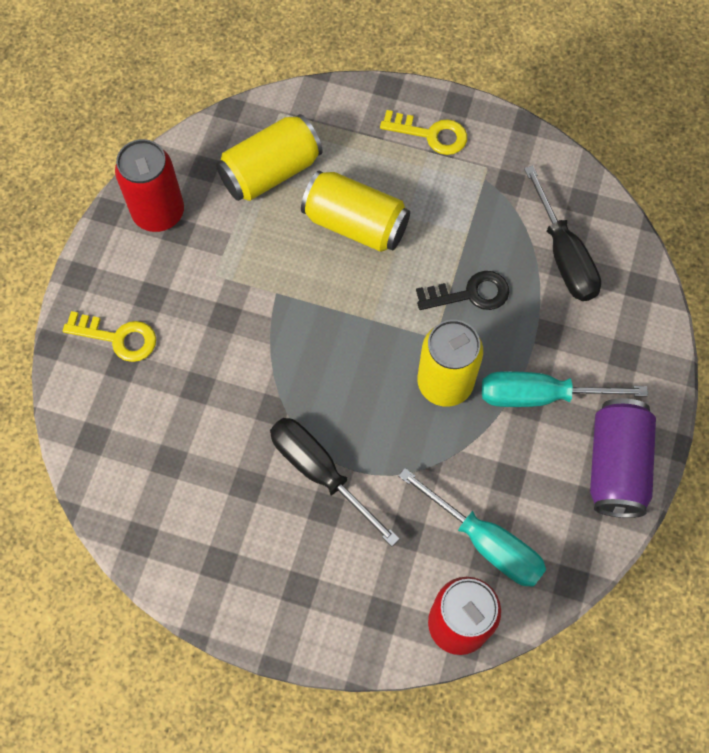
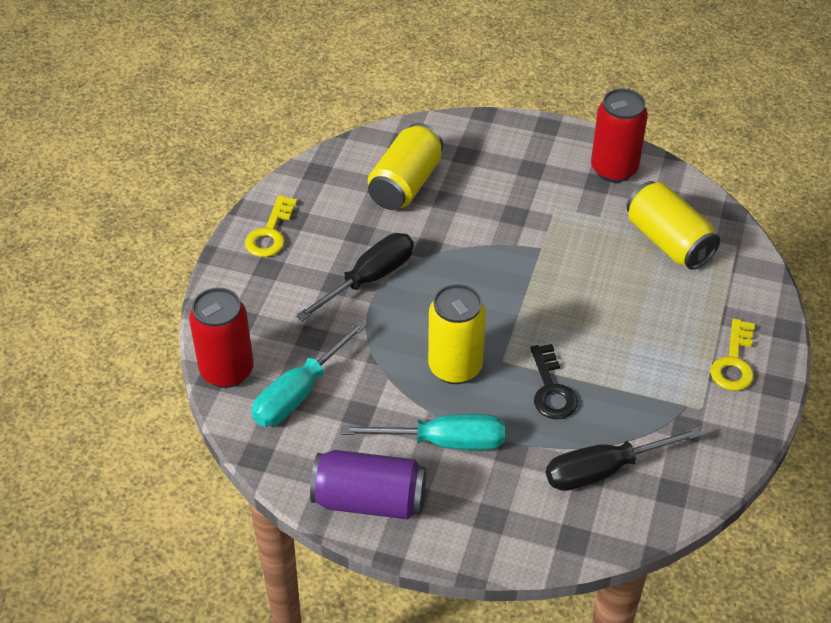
camera: 90 degrees right, 20 degrees down
(118, 338) = (491, 151): yellow key -> yellow key (270, 233)
(355, 224) = (619, 302): yellow can -> yellow can (405, 184)
(540, 395) = (443, 441): turquoise screwdriver -> turquoise screwdriver turned 90 degrees clockwise

